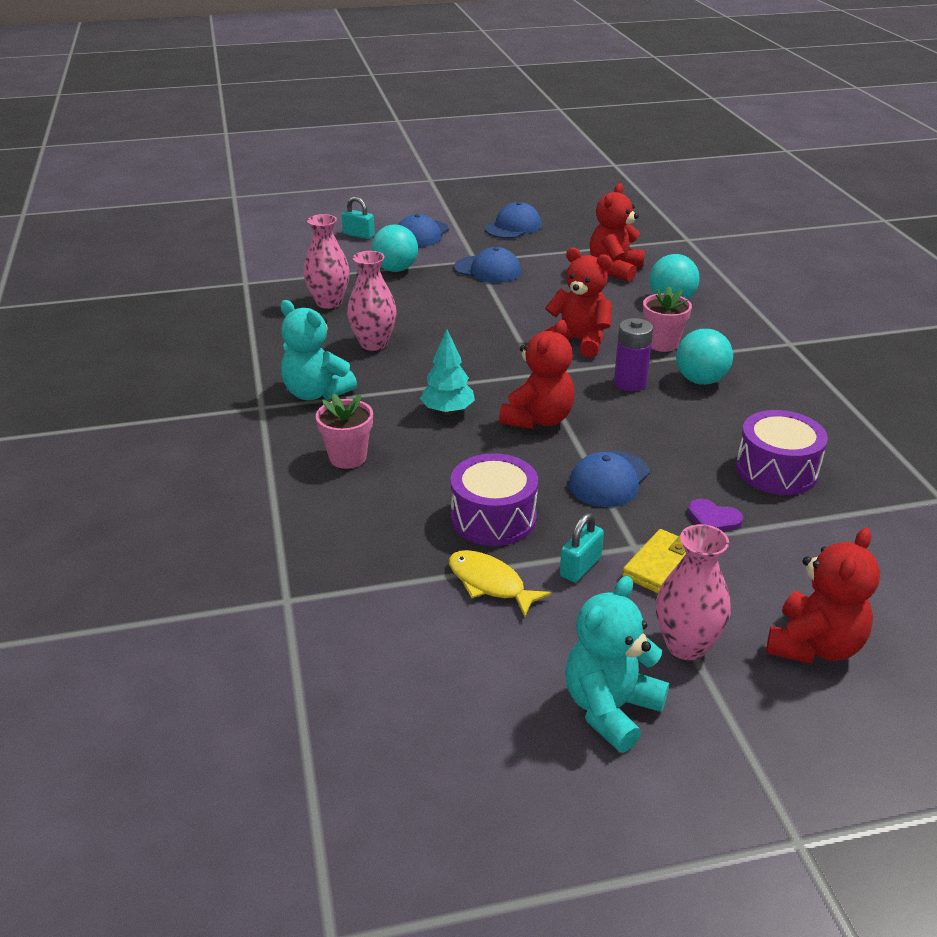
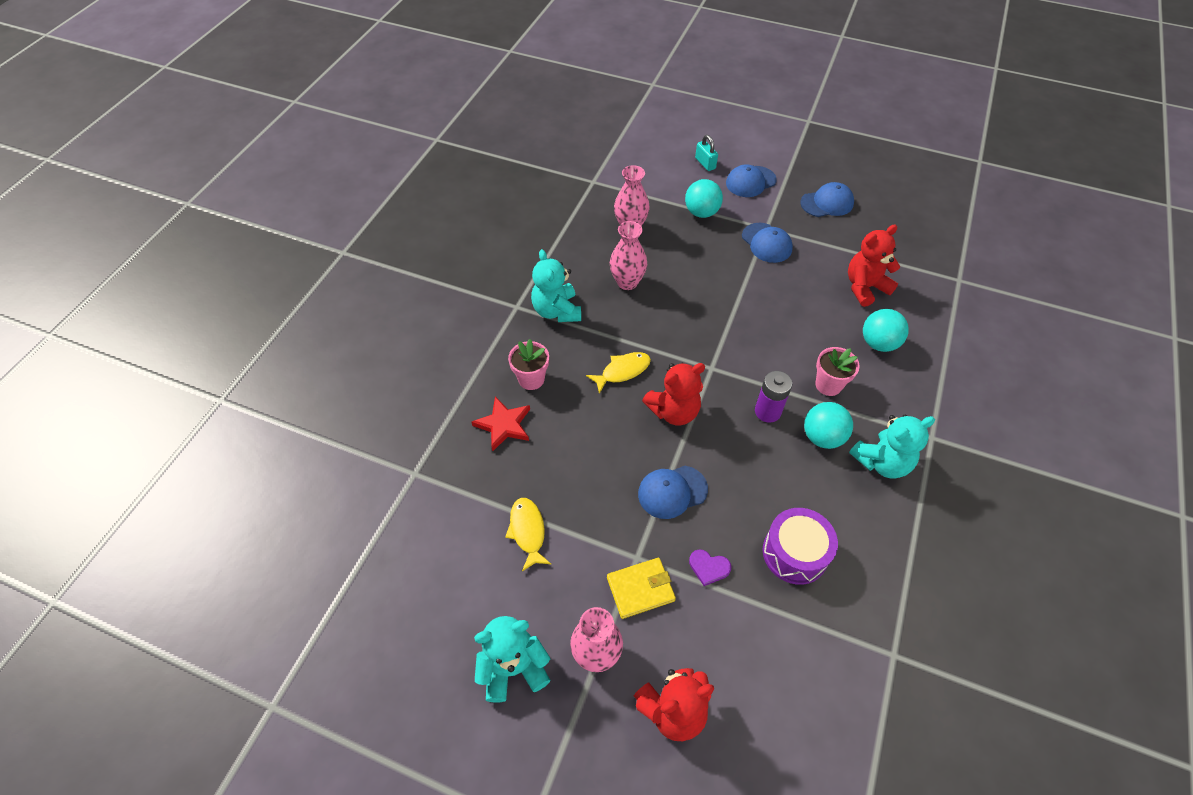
camera: 35 degrees right, 20 degrees up
(357, 508) = (504, 425): none -> red star
(447, 411) = (622, 371): turquoise tree -> yellow fish
(493, 518) = (573, 480): purple drum -> none
(579, 341) = (768, 351): red teddy bear -> none
(580, 567) = (589, 552): turquoise padlock -> none
(713, 519) = (709, 567): purple heart -> purple heart turned 45 degrees counterclockwise
(771, 376) = (882, 462): none -> turquoise teddy bear

